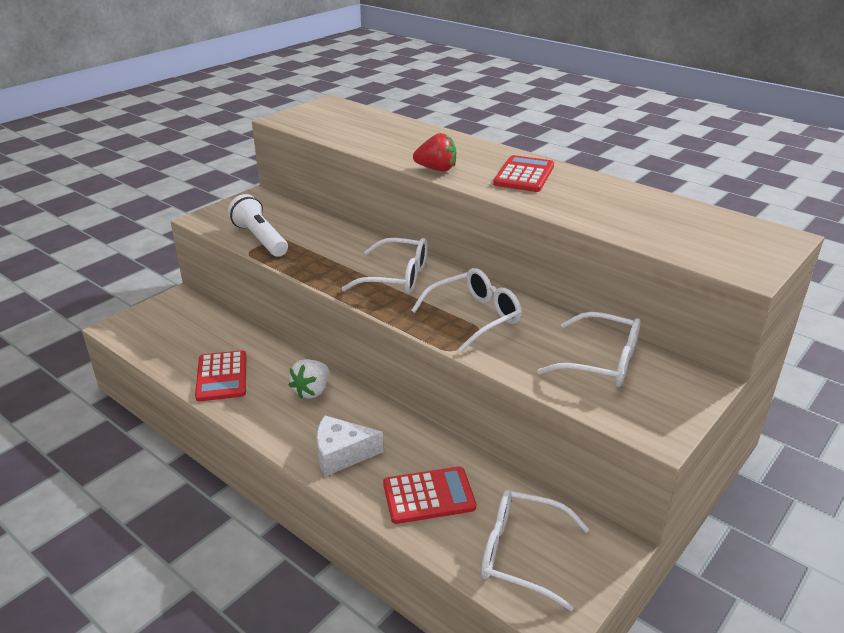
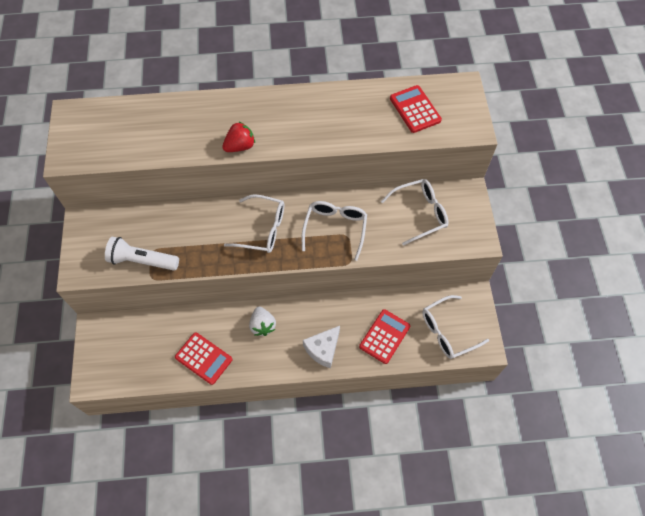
camera: 45 degrees left, 30 degrees up
(397, 277) = (263, 229): white glasses -> white glasses turned 45 degrees clockwise
(524, 175) = (294, 116): red calculator -> red calculator (415, 109)

